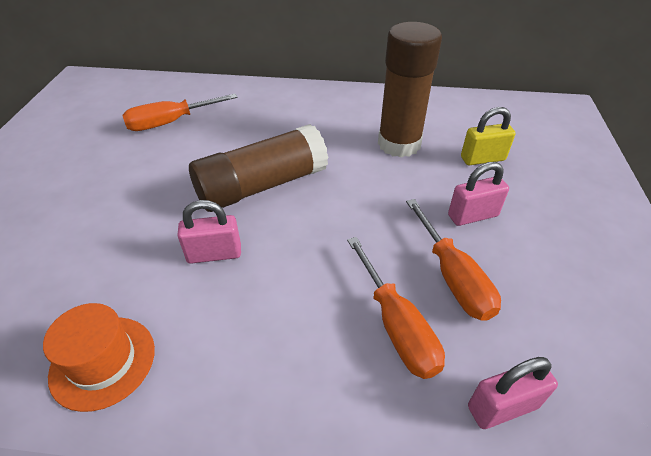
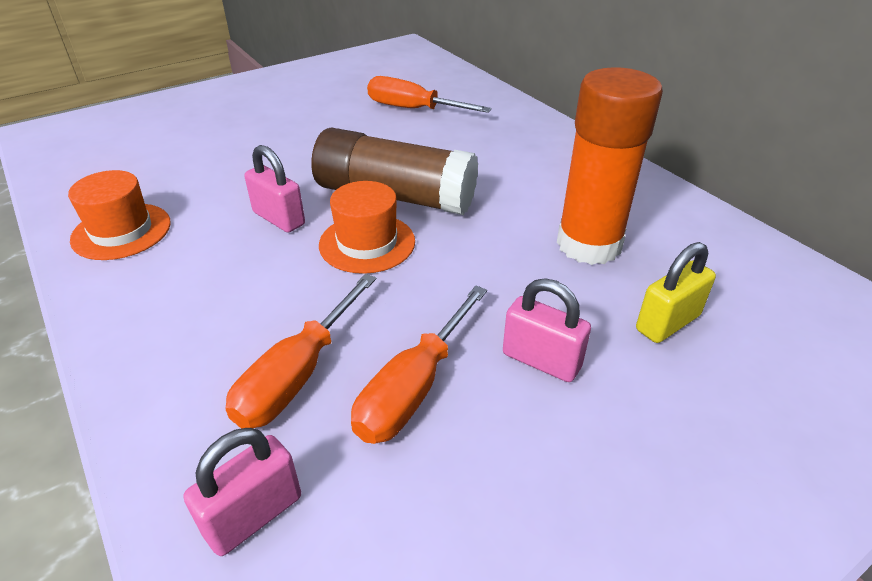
camera: 50 degrees right, 5 degrees down
(297, 225) = (367, 243): none -> orange hat
(399, 144) = (589, 244): brown glue stick -> orange glue stick
(482, 159) = (667, 323): yellow padlock -> yellow padlock turned 75 degrees counterclockwise
(502, 407) = (254, 515): pink padlock -> pink padlock turned 75 degrees counterclockwise

